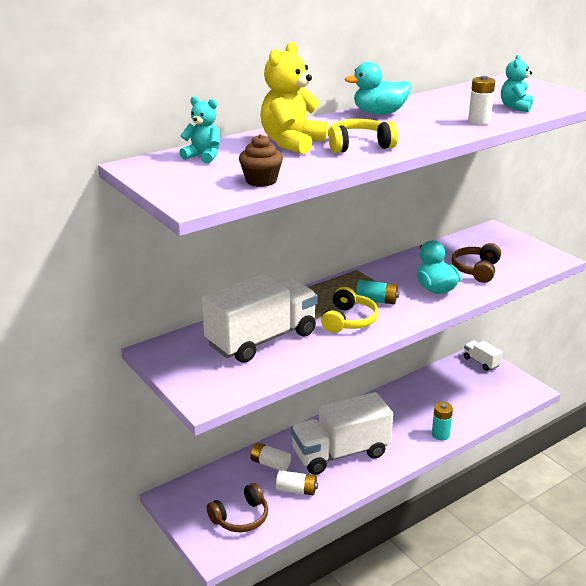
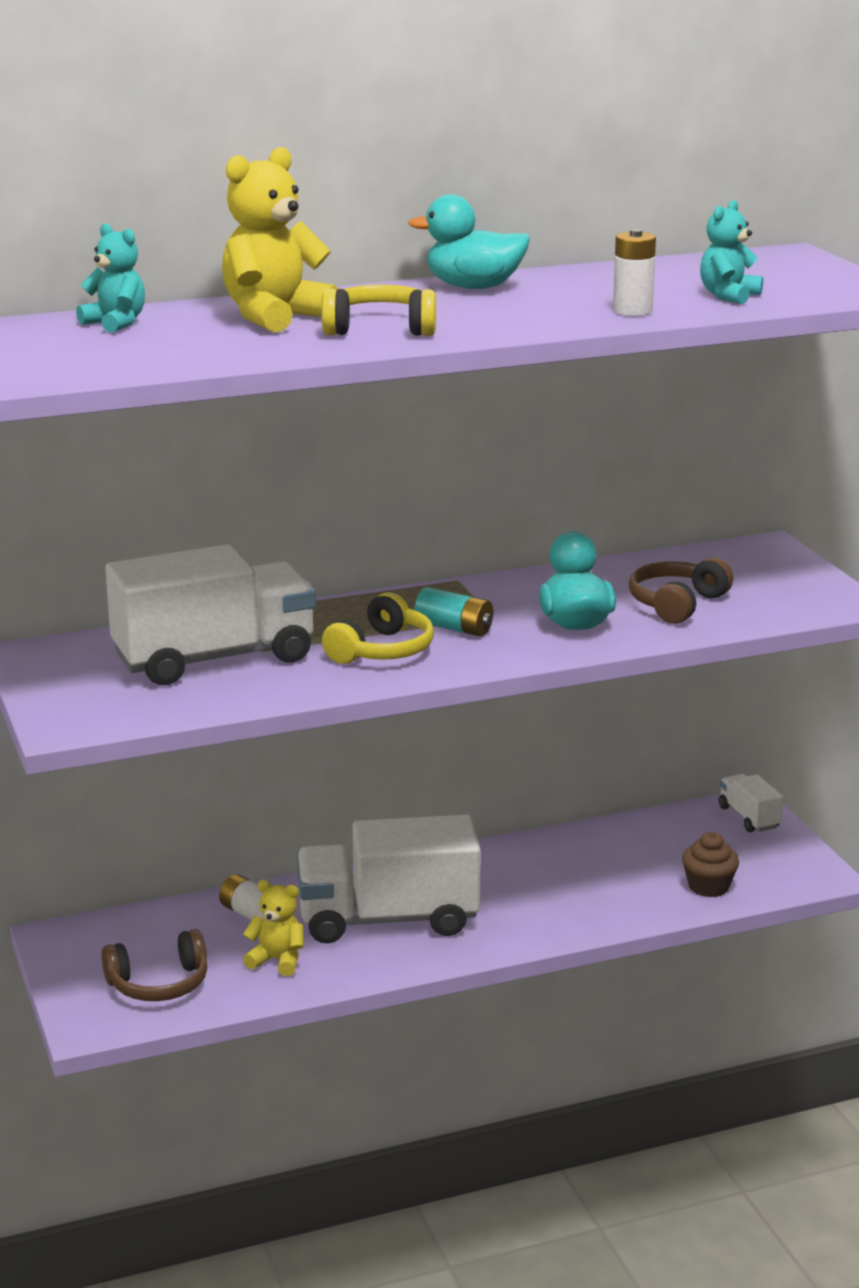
camera: 15 degrees right, 5 degrees down
(261, 181) = (168, 361): brown cupcake -> brown cupcake (708, 887)
(296, 490) = (277, 960): white battery -> yellow teddy bear
(440, 434) = (591, 919): turquoise battery -> none

